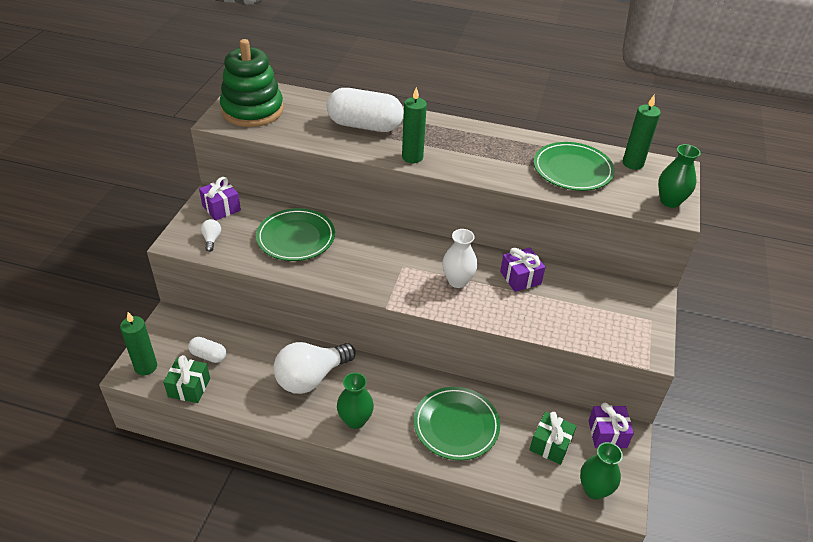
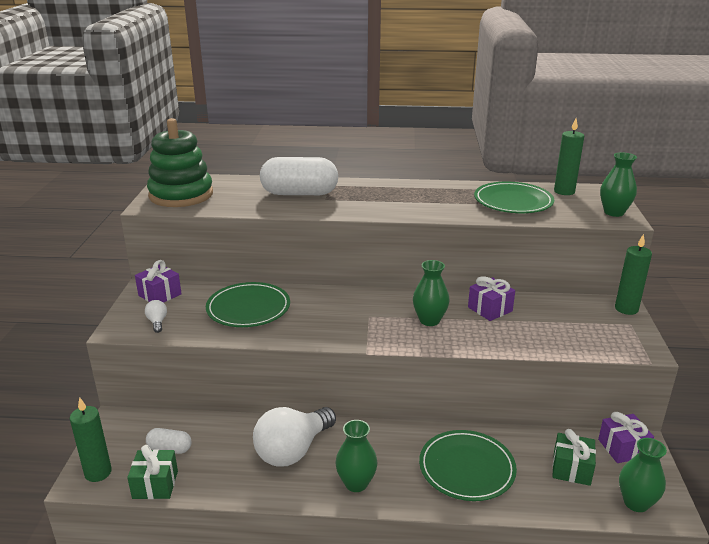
camera: 10 degrees left, 15 degrees down
(412, 157) = (357, 210): green candle -> green candle (626, 309)
(457, 281) = (429, 320): white vase -> green vase

